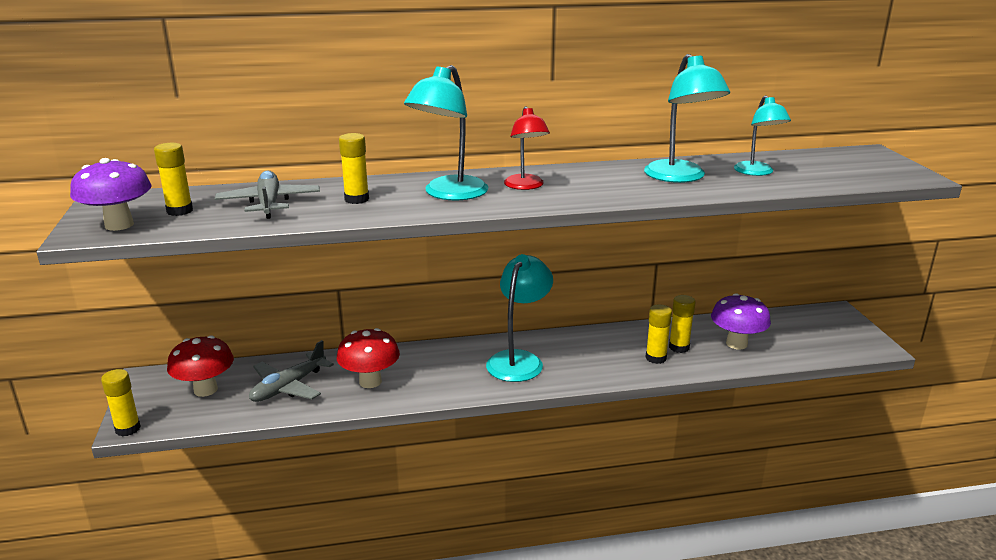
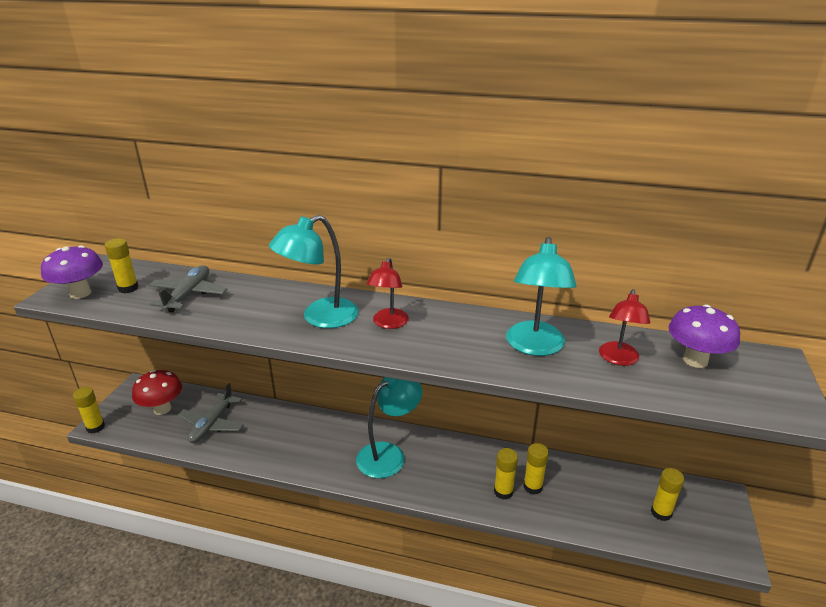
camera: 25 degrees right, 5 degrees up
(288, 387) = (212, 424): grey plane -> grey plane turned 45 degrees counterclockwise
(356, 199) = (249, 306): yellow glue stick -> yellow glue stick (661, 512)
(370, 381) = (267, 438): red mushroom -> none
(736, 344) = (590, 501): purple mushroom -> purple mushroom (695, 360)
(757, 172) = (618, 359): turquoise lamp -> red lamp

